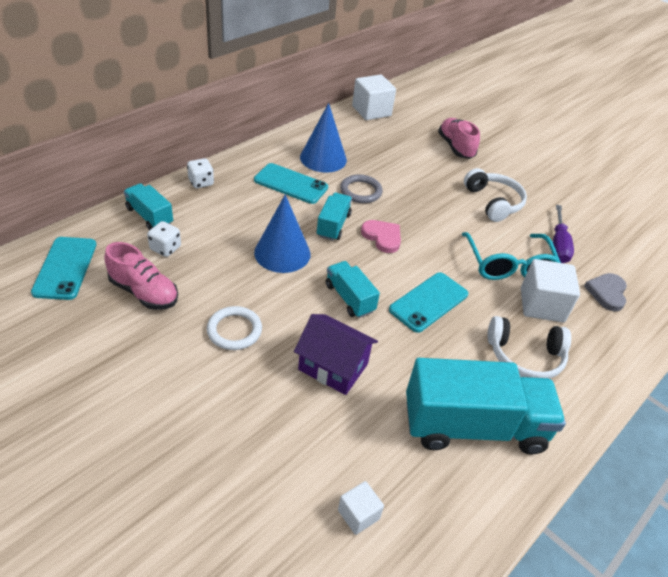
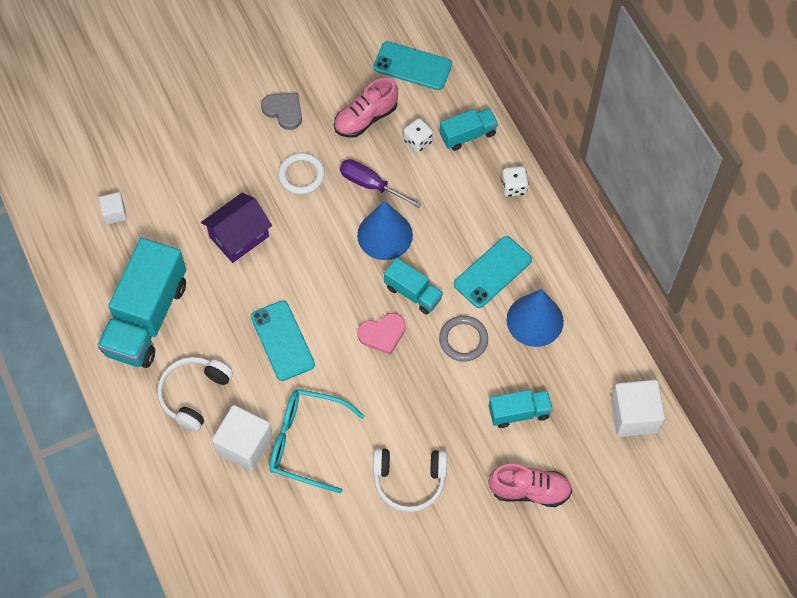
camera: 115 degrees right, 20 degrees up
(349, 298) = (309, 274): turquoise truck -> turquoise truck (519, 412)
(558, 245) = (319, 515): purple screwdriver -> purple screwdriver (371, 185)
(607, 293) = (238, 523): grey heart -> grey heart (284, 111)

